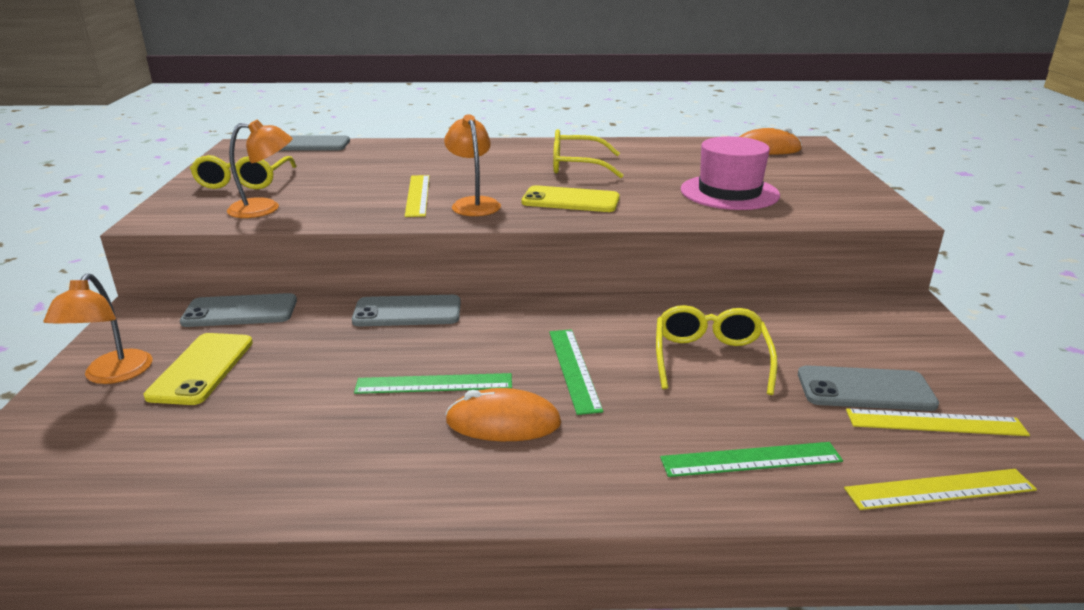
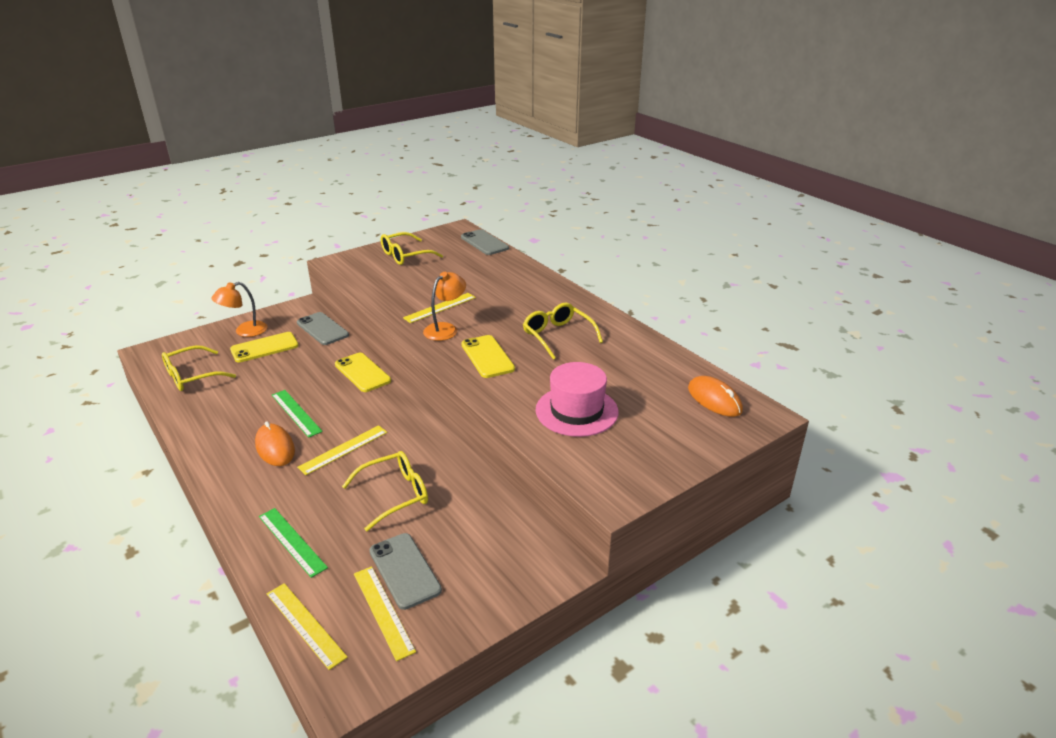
camera: 55 degrees right, 5 degrees up
(160, 460) = (193, 376): none -> yellow glasses
(265, 209) = (374, 278): orange lamp -> none
(407, 312) = (362, 373): grey phone -> yellow phone
(574, 369) = (343, 449): green ruler -> yellow ruler

